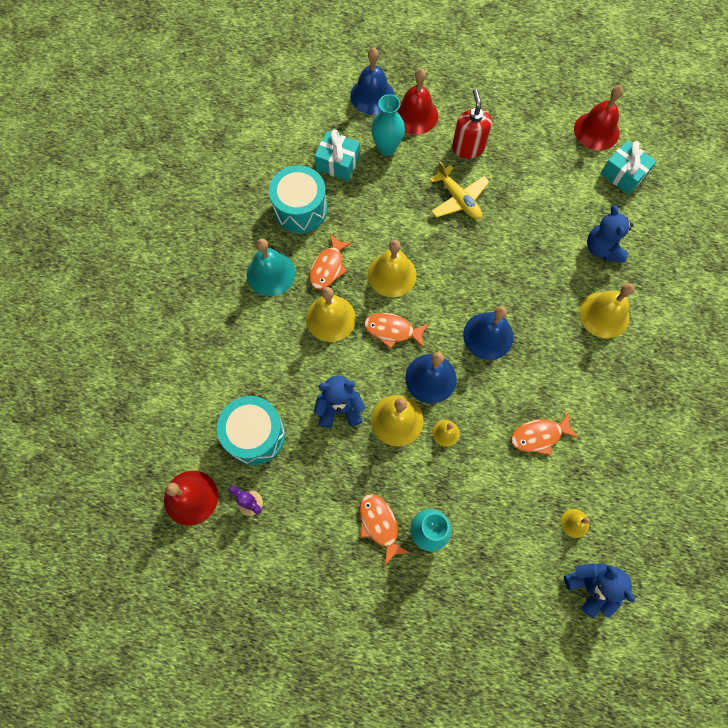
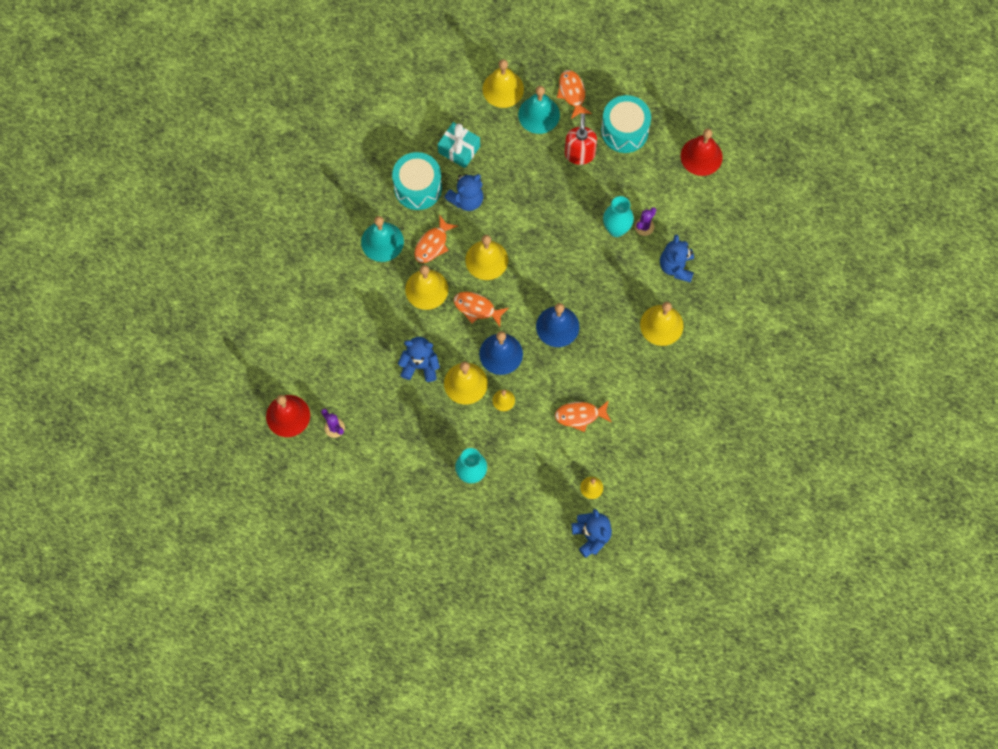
camera: 10 degrees right, 0 degrees up
(255, 435) = (347, 375): turquoise drum -> turquoise drum (624, 131)
(356, 213) = (466, 200): none -> blue teddy bear
(372, 96) = (503, 89): blue bell -> yellow bell
(379, 525) = (434, 462): orange fish -> orange fish (572, 93)
(386, 148) = (506, 142): turquoise vase -> turquoise vase (616, 229)
(415, 115) = (539, 114): red bell -> turquoise bell
(458, 199) = (559, 201): yellow plane -> none
(556, 211) = (644, 226): none -> purple cactus
(623, 174) = (714, 202): turquoise gift -> none

